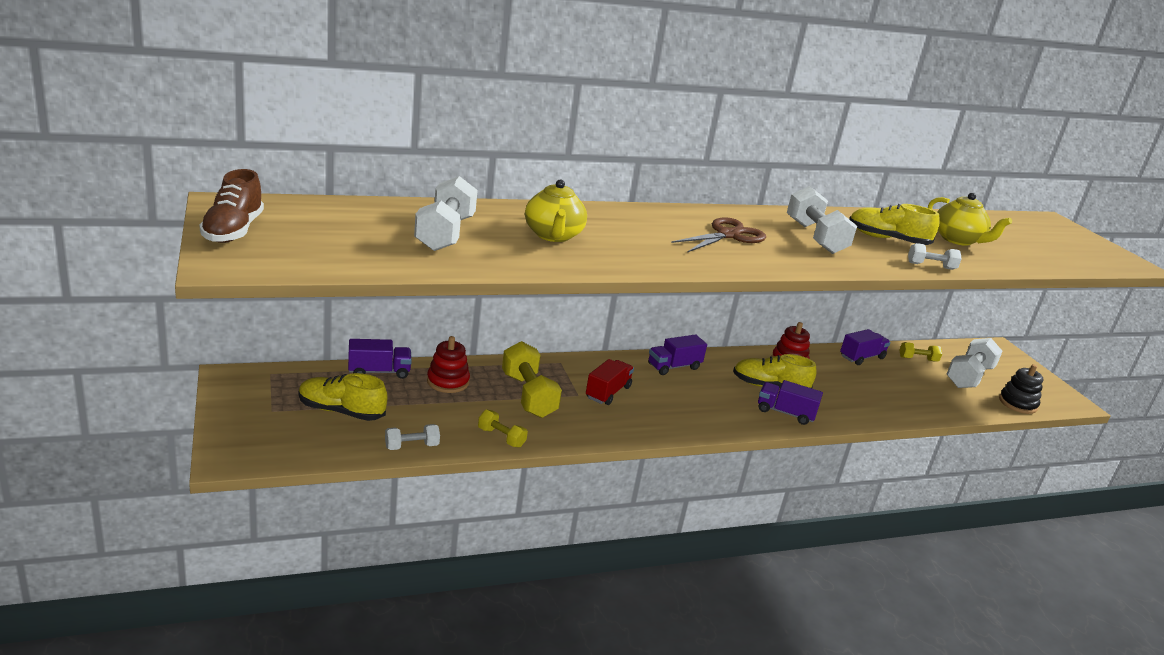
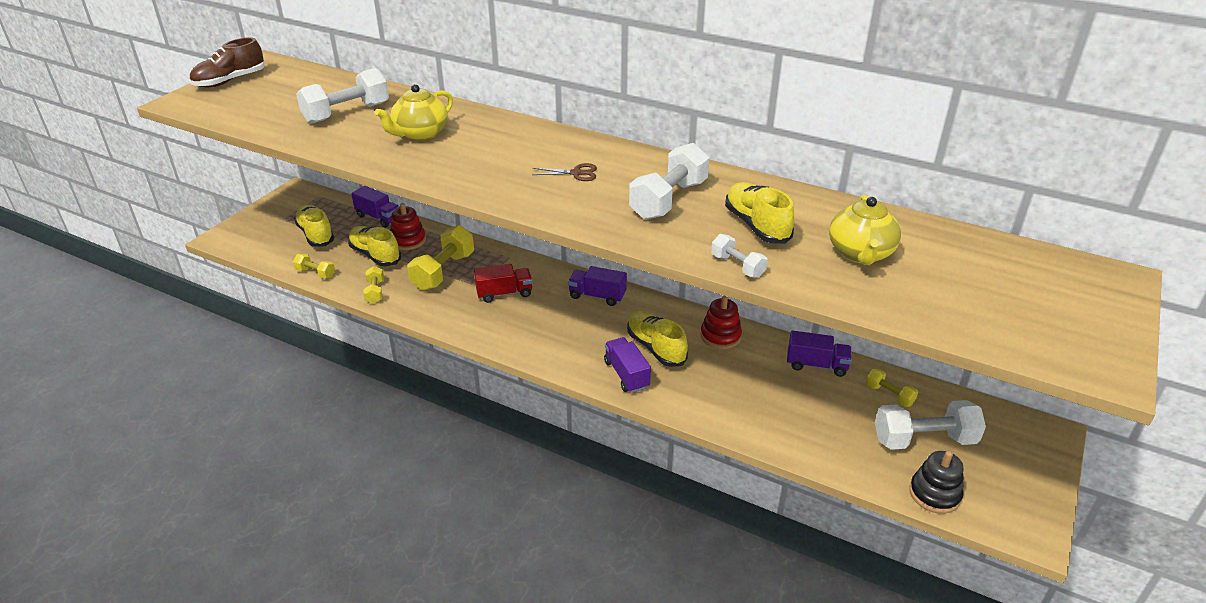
camera: 50 degrees right, 10 degrees up
(411, 446) = (315, 273): white dumbbell -> yellow dumbbell
(440, 406) = (375, 255): none -> yellow shoe
(728, 235) = (576, 173): brown scissors -> brown scissors, size x0.56

